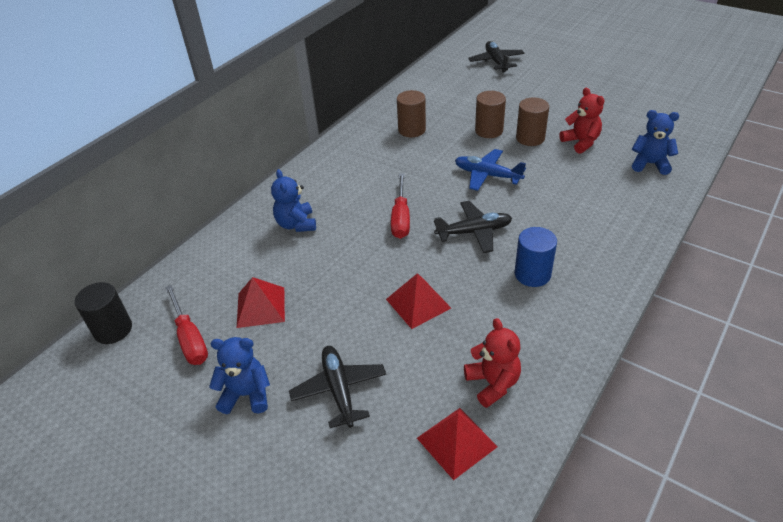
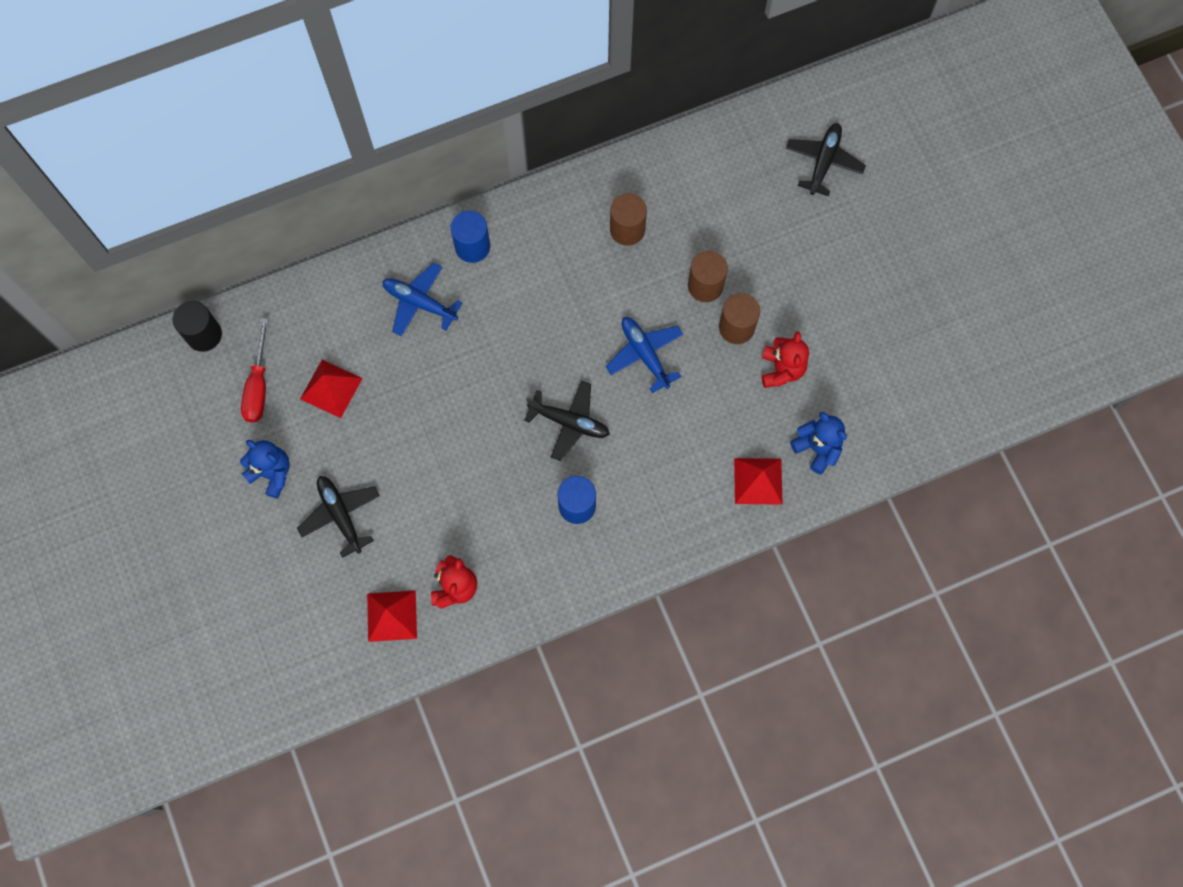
camera: 30 degrees right, 30 degrees up
(296, 224) = (420, 303): blue teddy bear -> blue plane
(312, 180) = (472, 246): none -> blue cylinder
(339, 390) = (341, 515): black plane -> black plane turned 45 degrees counterclockwise
(401, 218) = (518, 358): red screwdriver -> none
(418, 303) = (458, 472): red pyramid -> red pyramid (758, 481)

